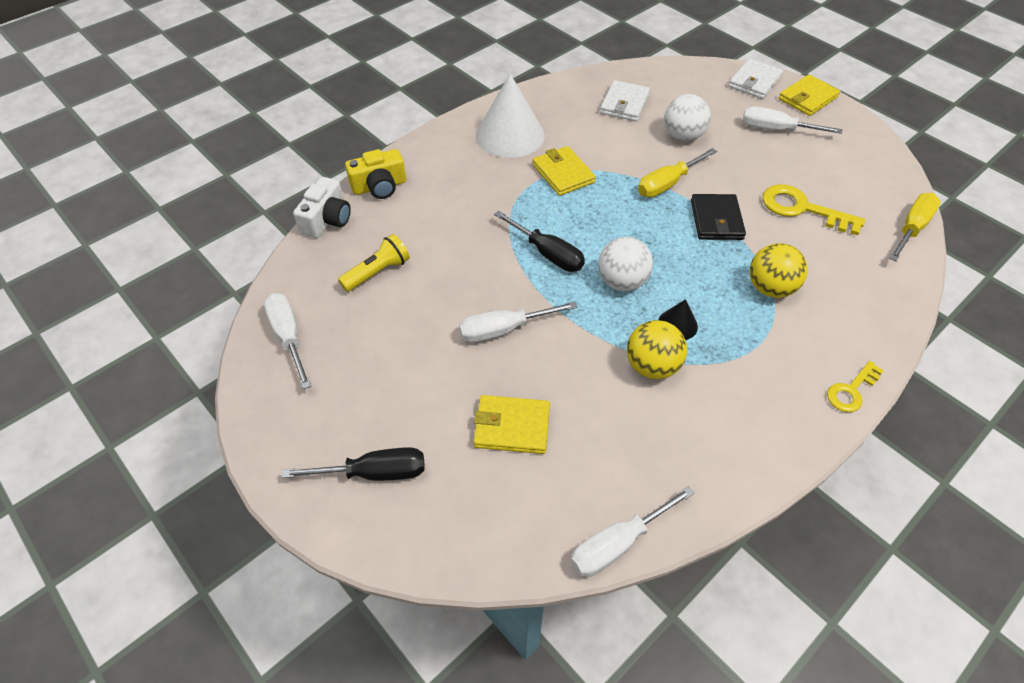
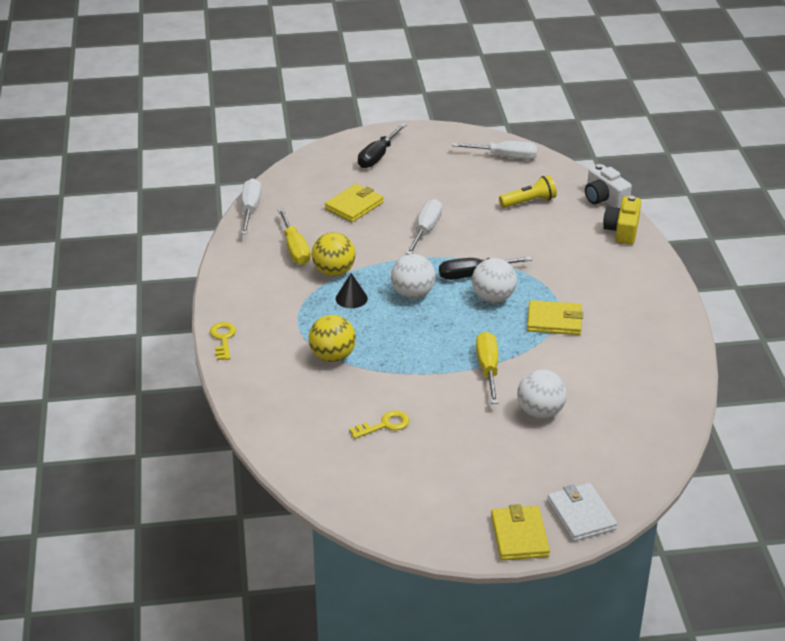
camera: 125 degrees right, 15 degrees down
(377, 272) = (529, 202): yellow flashlight -> yellow flashlight turned 105 degrees counterclockwise
(510, 135) = (632, 315): white cone -> none
(570, 224) = (493, 298): none -> white ball
(624, 104) = (621, 403): white wallet -> none
(716, 220) = (422, 371): black wallet -> none
(776, 129) = (493, 479): white screwdriver -> none
(802, 209) = (384, 425): yellow key -> yellow key, size x0.61
(911, 228) = (299, 472): yellow screwdriver -> yellow screwdriver (295, 249)

